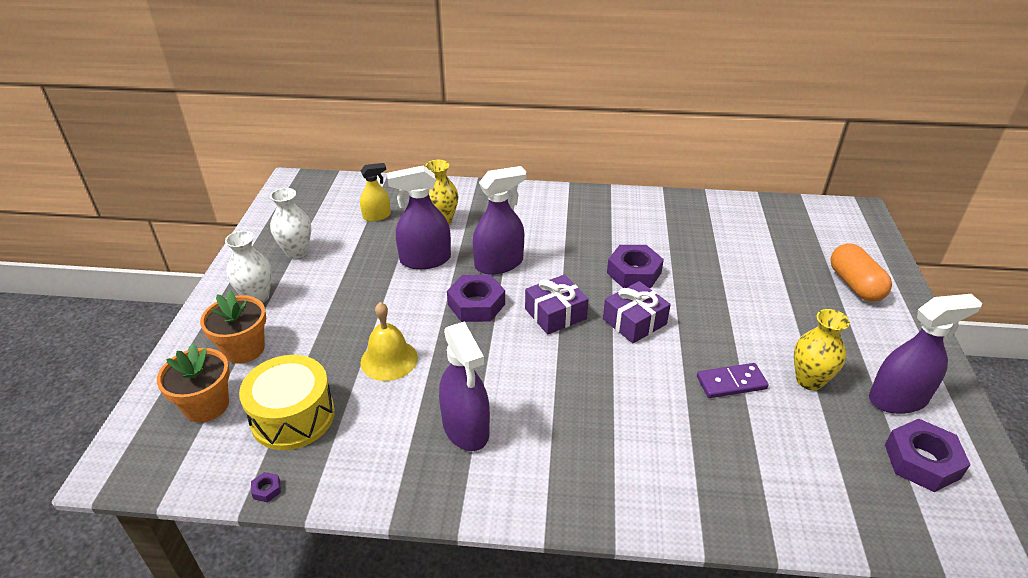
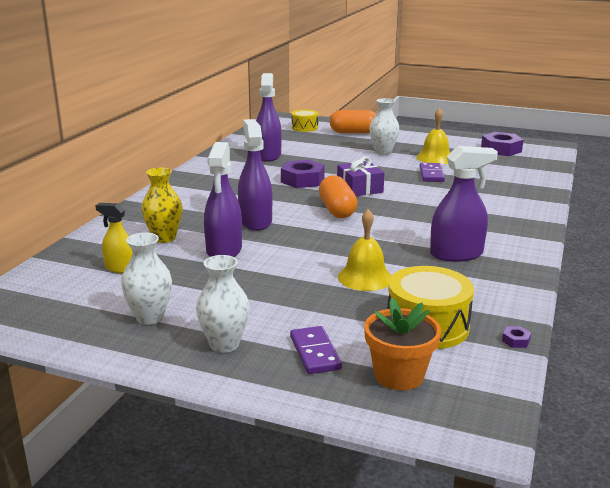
camera: 75 degrees left, 15 degrees down
(244, 349) = (315, 353): orange flower pot -> purple domino
(377, 216) = (120, 268): yellow spray bottle -> yellow spray bottle turned 60 degrees counterclockwise
(476, 304) = (308, 236): purple nut -> none
(555, 314) = (337, 210): purple gift -> orange capsule
(791, 324) = (383, 152): none -> white vase
(809, 380) = (435, 158): yellow vase -> yellow bell
(833, 239) = (304, 127): none -> yellow drum
(898, 399) = (455, 144): purple spray bottle -> purple spray bottle (268, 155)

